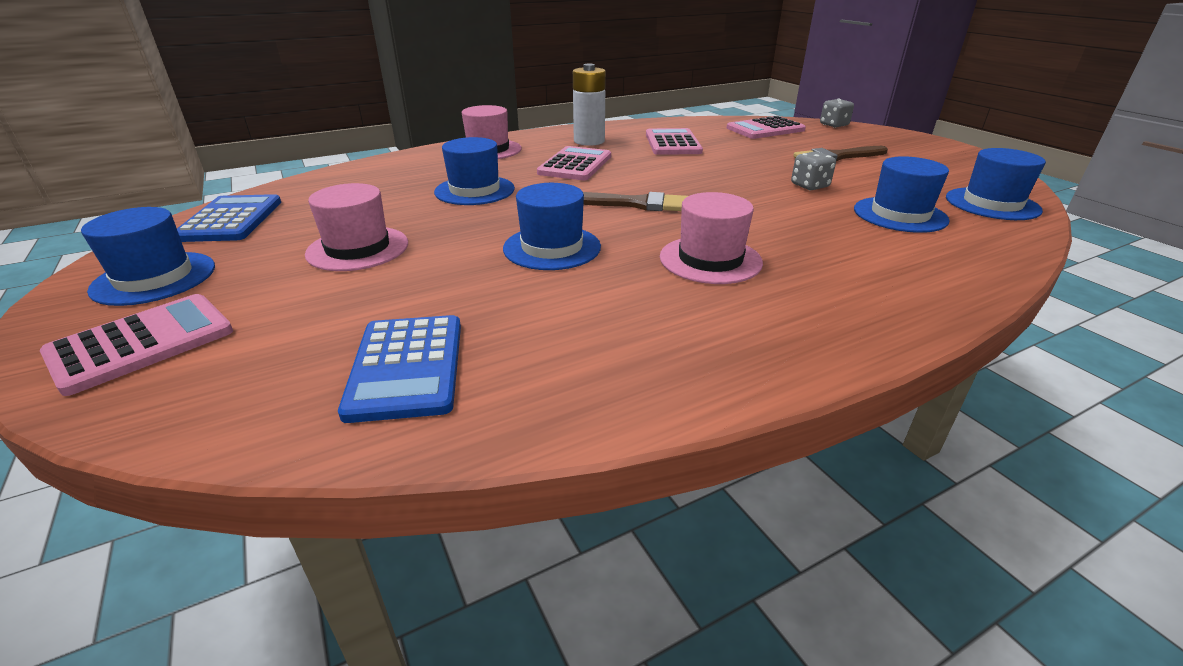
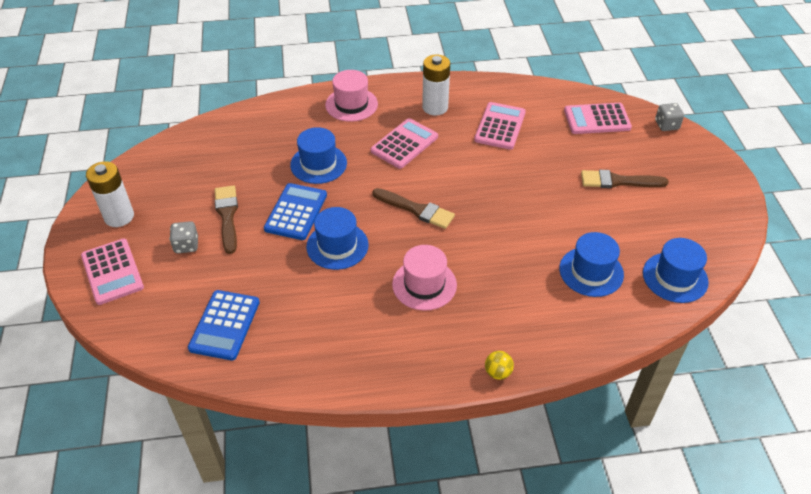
camera: 20 degrees right, 15 degrees up
(142, 343) = (112, 272): pink calculator -> pink calculator turned 90 degrees clockwise
(154, 278) = (119, 216): blue hat -> white battery
(231, 220) = (163, 163): blue calculator -> blue calculator (296, 212)
(358, 248) = (227, 216): pink hat -> brown brush
(809, 186) = (558, 218): grey dice -> grey dice (186, 245)
(916, 323) = (498, 372): none -> yellow ball

